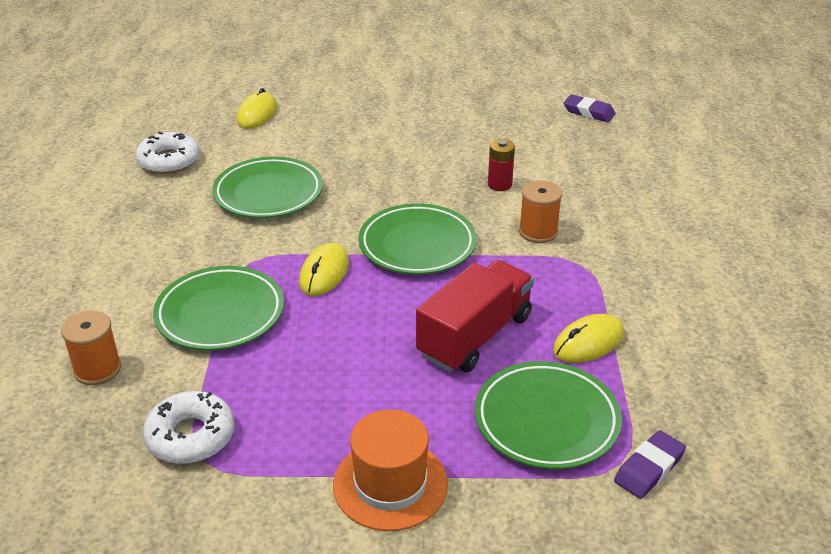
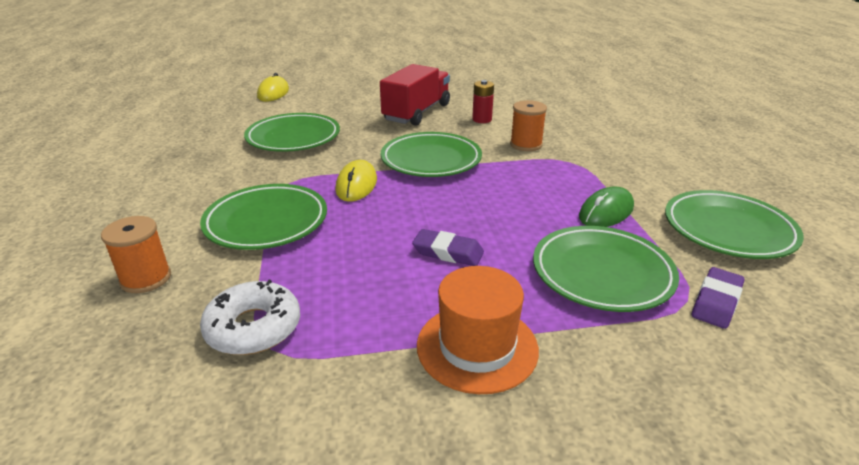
camera: 10 degrees left, 5 degrees down
(169, 161) = (203, 124): white donut -> none
(475, 336) = (507, 216): red truck -> red truck (417, 113)
(588, 342) = (606, 212): yellow mouse -> green mouse
(589, 112) = (528, 77): purple eraser -> purple eraser (448, 252)
(715, 383) = (728, 230): none -> green plate

